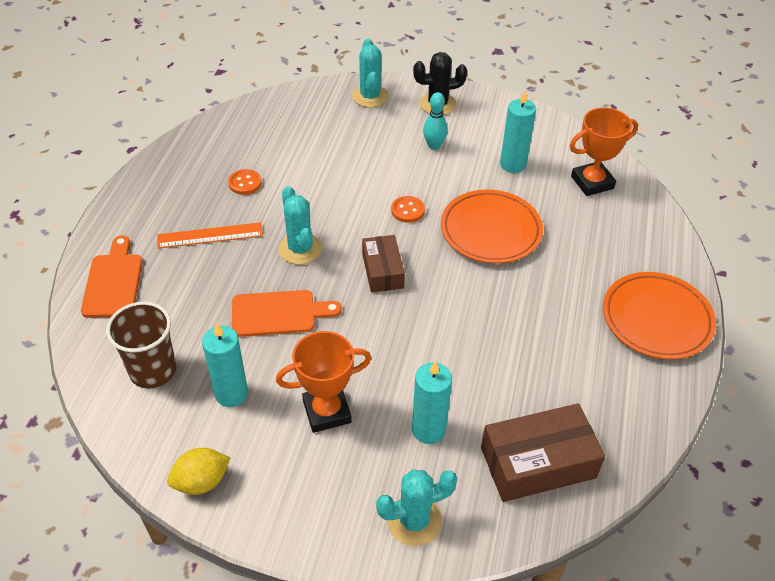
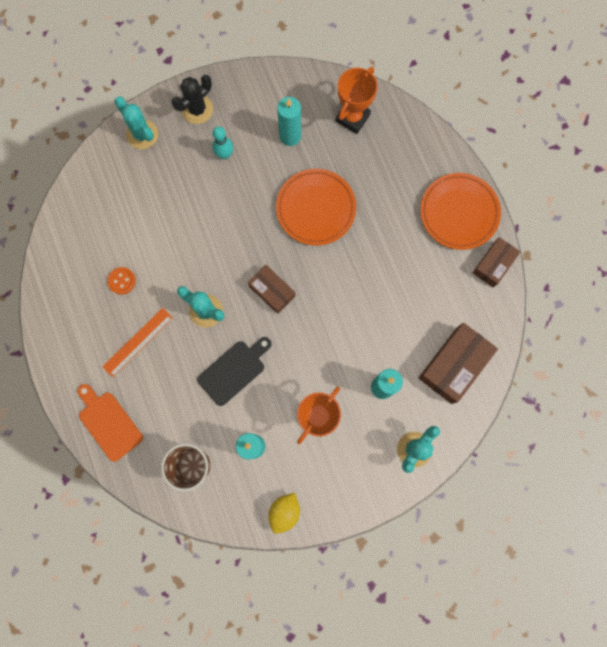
camera: 35 degrees left, 30 degrees up
(278, 313) = (234, 370): orange cutting board -> black cutting board
(407, 210) = (250, 228): orange button -> none
(666, 391) = (493, 264): none -> brown box

